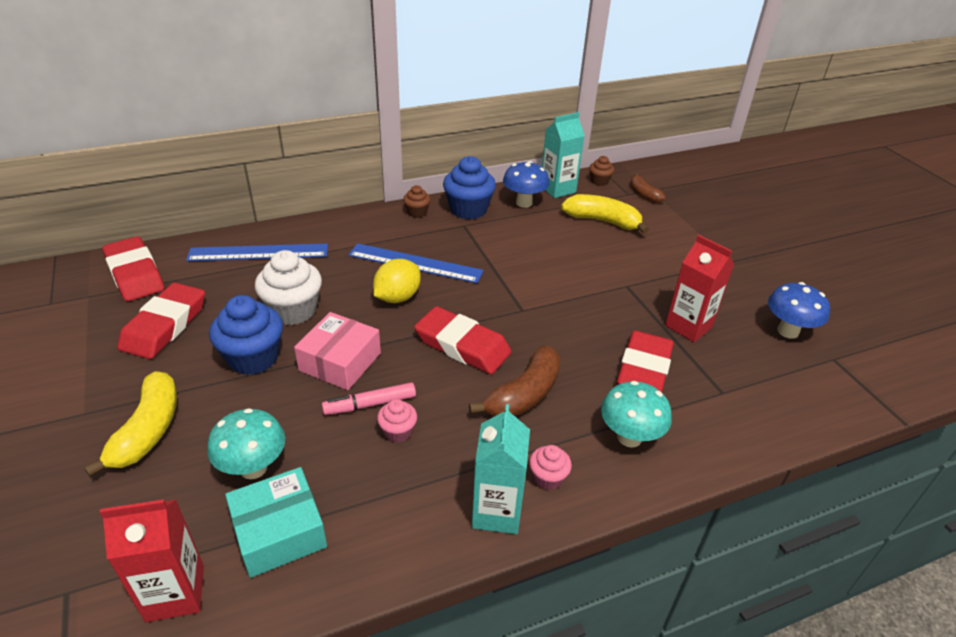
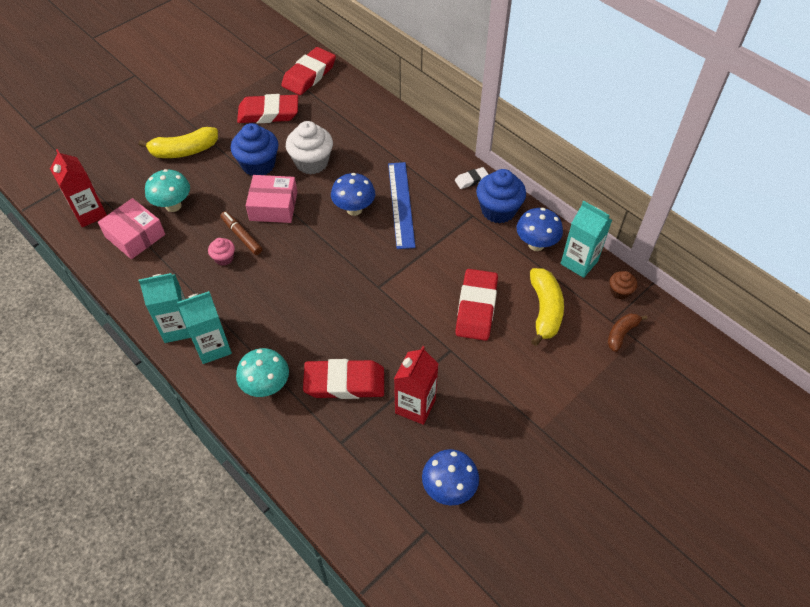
camera: 70 degrees right, 15 degrees up
(258, 252) = (364, 117): blue ruler -> none
(279, 532) = (135, 236): turquoise box -> pink box
(370, 404) = (242, 236): pink marker -> brown marker
(397, 297) = (354, 209): yellow lemon -> blue mushroom
(417, 212) = (471, 180): brown cupcake -> white eraser
(462, 345) = (319, 264): red eraser -> red eraser (476, 308)
(524, 394) = (284, 314): brown banana -> none
(548, 478) = (213, 347): pink cupcake -> turquoise carton

